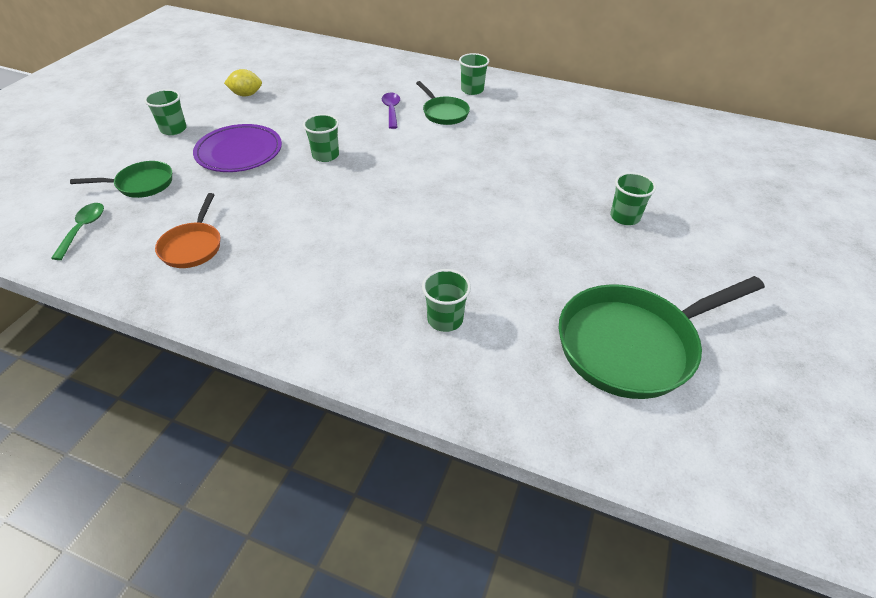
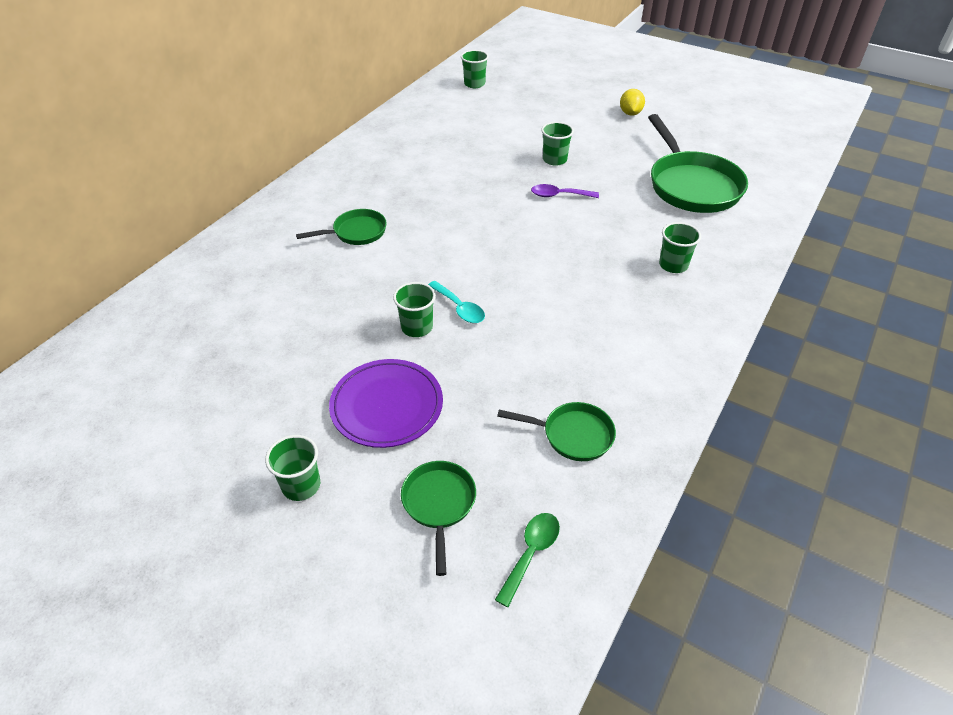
camera: 80 degrees left, 0 degrees up
(83, 229) = (530, 553): green spoon -> green spoon turned 105 degrees clockwise
(193, 246) = (573, 435): orange pan -> green pan
(246, 95) = (230, 407): yellow lemon -> yellow lemon (630, 113)
(351, 174) = (459, 308): none -> turquoise spoon
(391, 110) = (334, 270): purple spoon -> purple spoon (559, 195)
(472, 90) = (313, 207): green cup -> green cup (474, 84)

